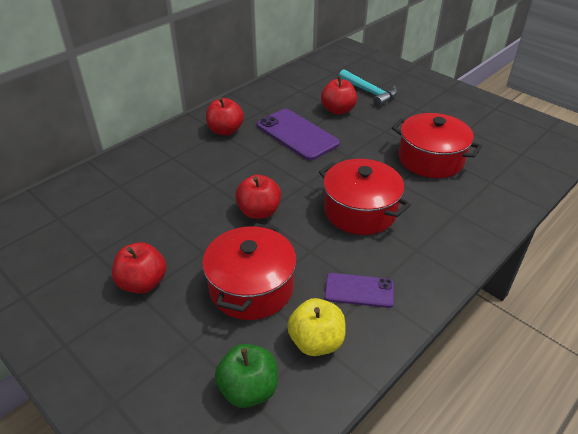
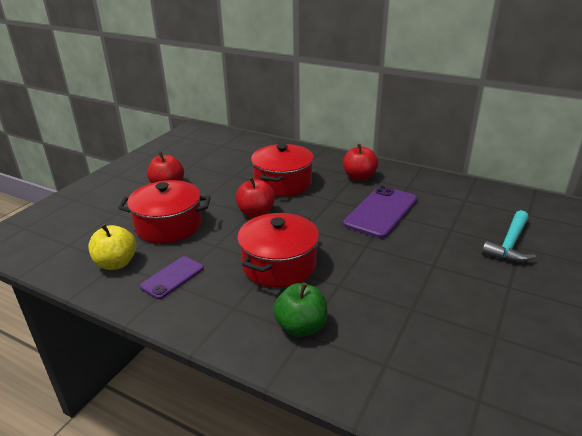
camera: 75 degrees right, 10 degrees down
(248, 389) = (77, 242): green apple -> green apple (301, 327)
(338, 110) = (448, 228): red apple -> none
(359, 290) = (172, 277): purple phone -> purple phone turned 45 degrees clockwise
(431, 159) = (400, 306): red pot -> red pot (283, 183)

